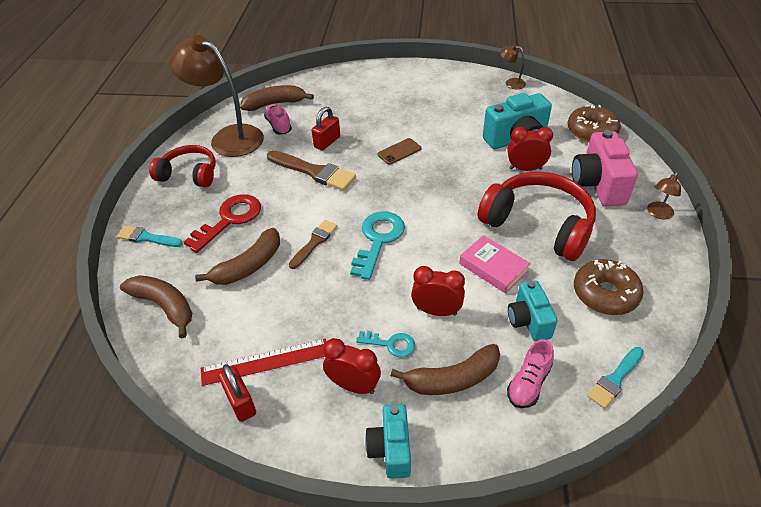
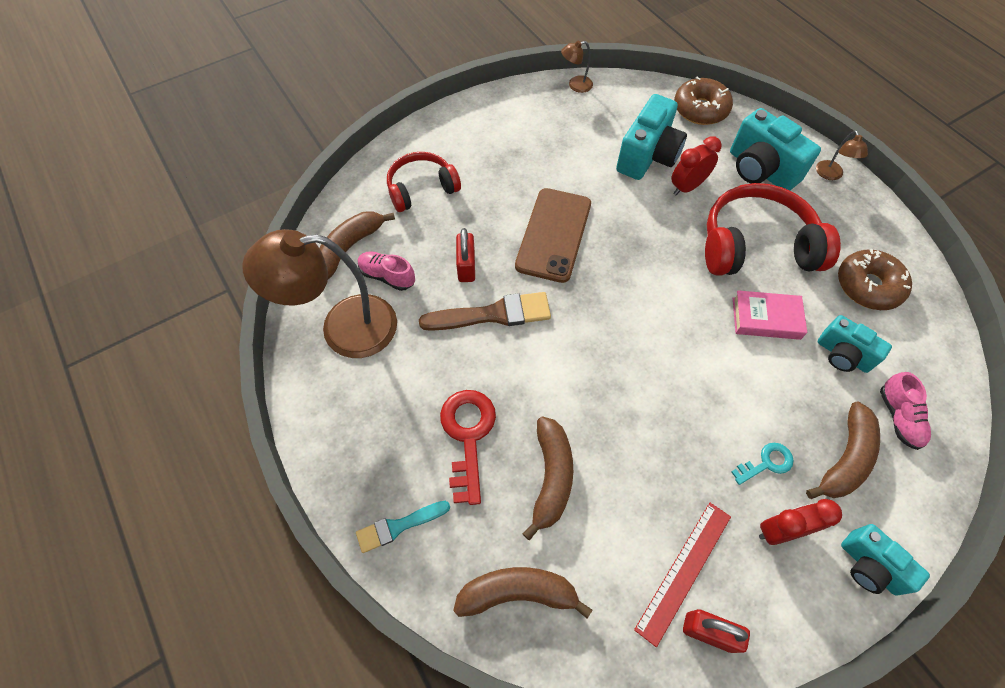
camera: 40 degrees left, 15 degrees up
(189, 174) = (352, 409): red headphones -> red headphones (421, 189)
(314, 242) = (586, 402): brown brush -> none
(378, 239) = (641, 356): turquoise key -> none
(399, 151) = (553, 235): brown phone -> brown phone, size x2.04
(436, 311) = (767, 399): red clock -> none
(598, 185) = (760, 170): pink camera -> turquoise camera
(615, 379) = (946, 365): turquoise brush -> none

